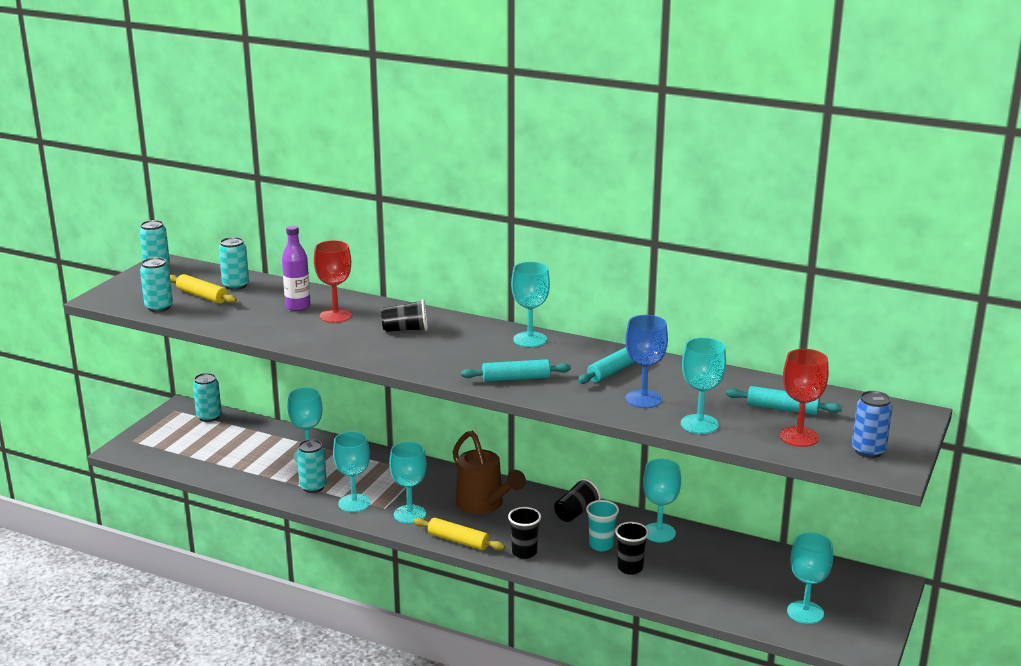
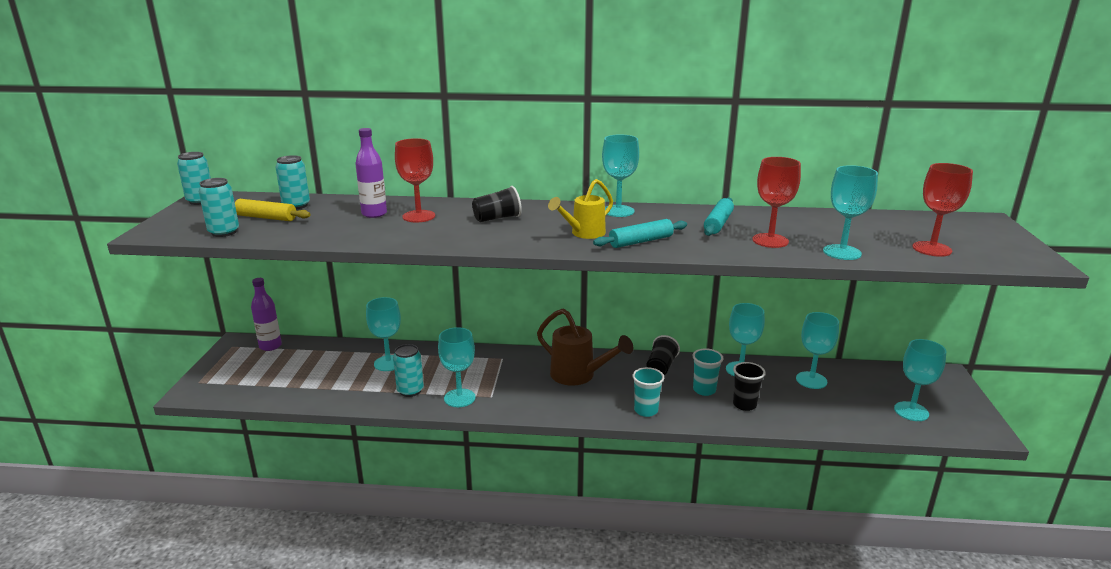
camera: 20 degrees left, 0 degrees up
(209, 417) = (270, 346): turquoise can -> purple bottle
(409, 514) = (518, 397): turquoise goblet -> turquoise goblet (811, 380)
(458, 541) = (580, 412): yellow rolling pin -> none
(470, 361) = (583, 234): none -> yellow watering can
(524, 552) = (646, 410): black cup -> turquoise cup
(643, 399) = (770, 240): blue goblet -> red goblet
(782, 409) = (888, 231): turquoise rolling pin -> none
(868, 451) = (998, 250): blue can -> none

